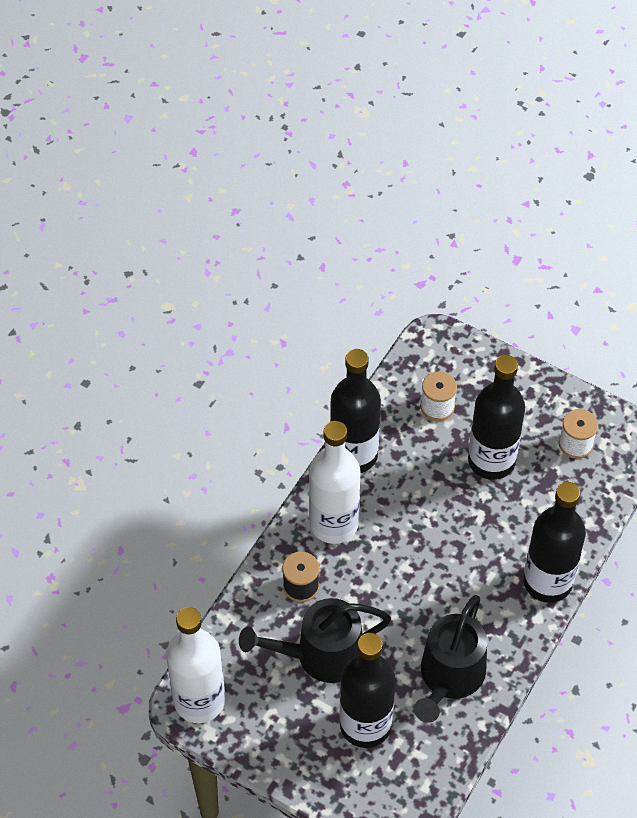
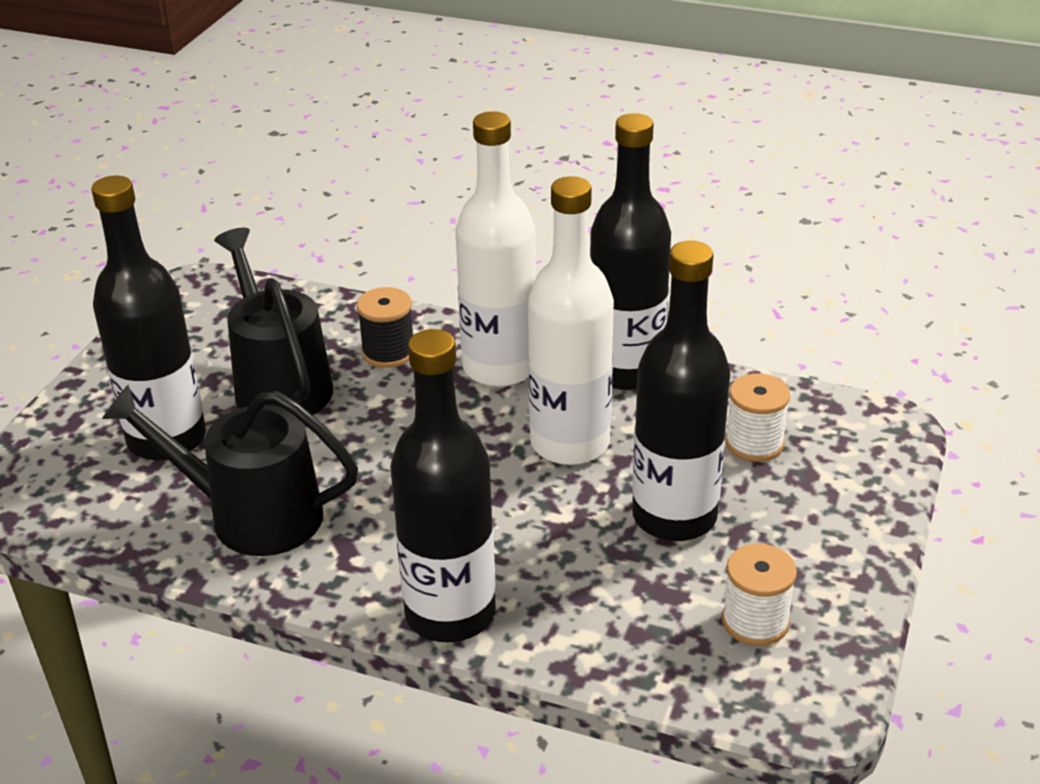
camera: 80 degrees right, 20 degrees down
(199, 700) = (202, 295): white bottle -> white bottle (570, 443)

